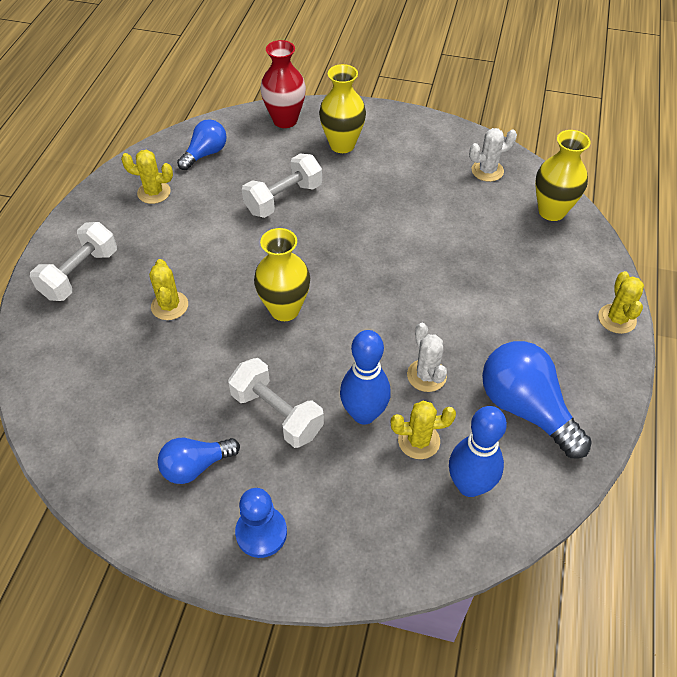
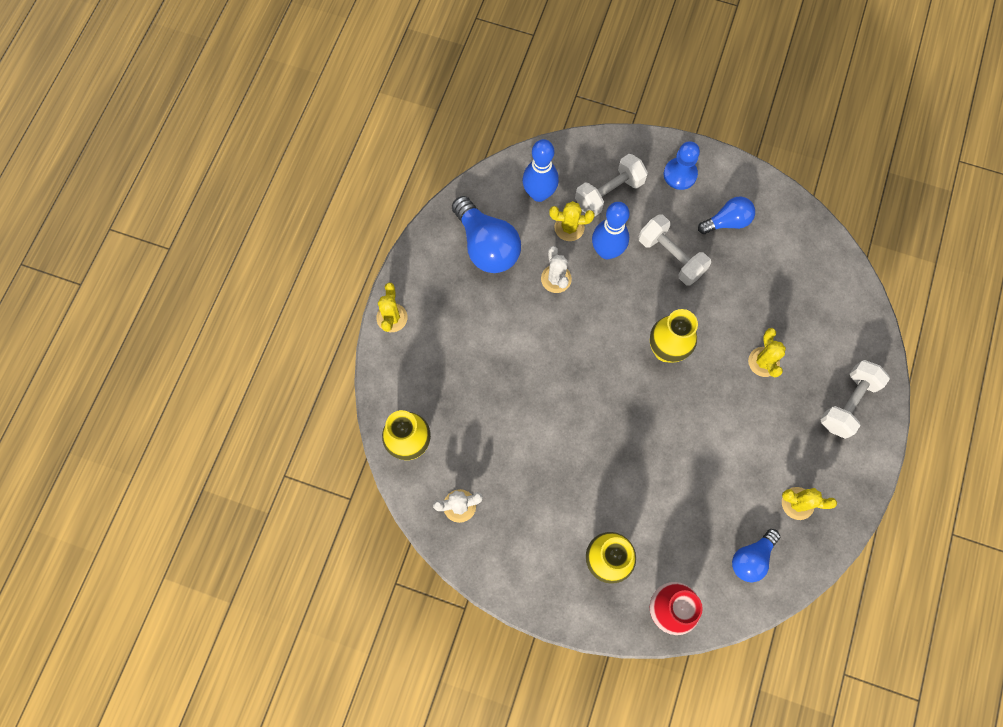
camera: 175 degrees left, 20 degrees up
(283, 199) = (668, 483): white dumbbell -> white dumbbell (609, 193)

